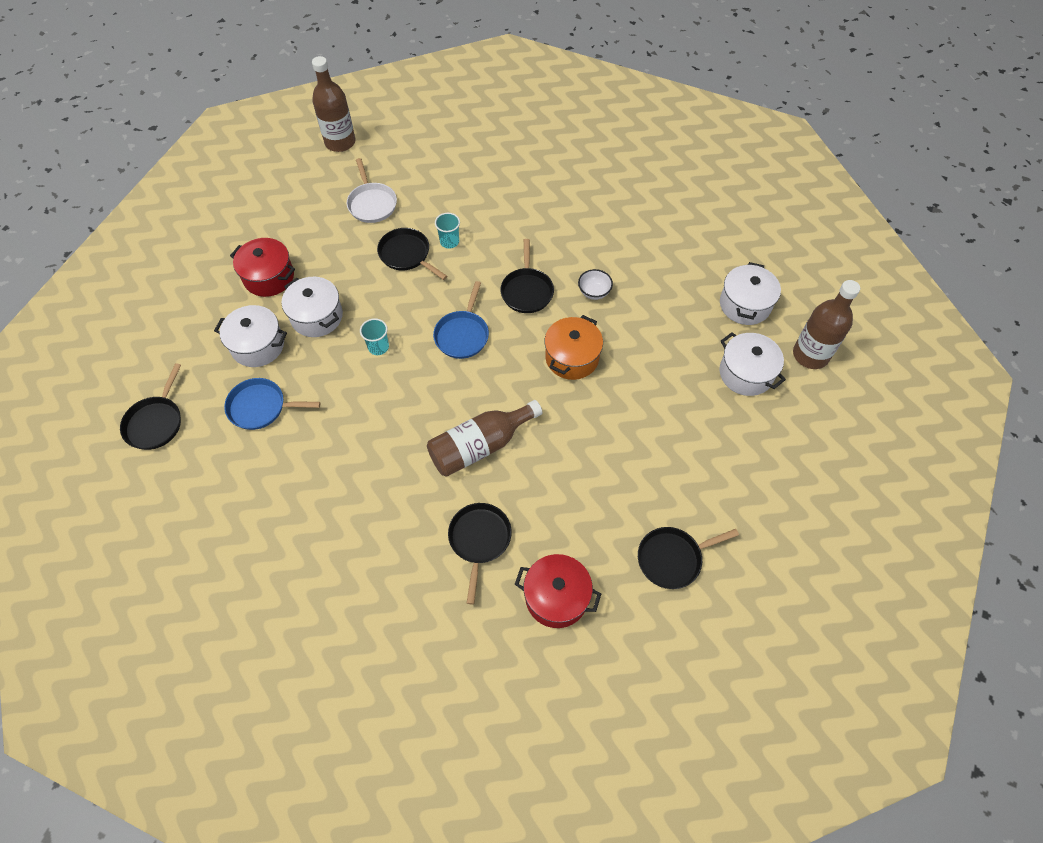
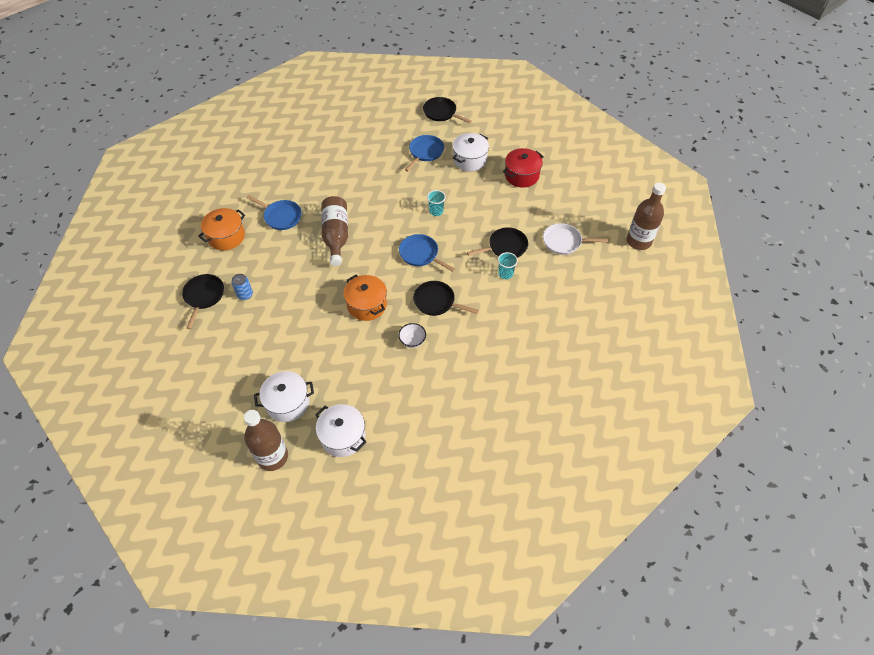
camera: 115 degrees right, 5 degrees down
(317, 316) = (477, 189): white pot -> none
(479, 540) = (281, 216): black pan -> blue pan
(556, 597) = (226, 236): red pot -> orange pot
(638, 506) = (245, 294): none -> blue can

